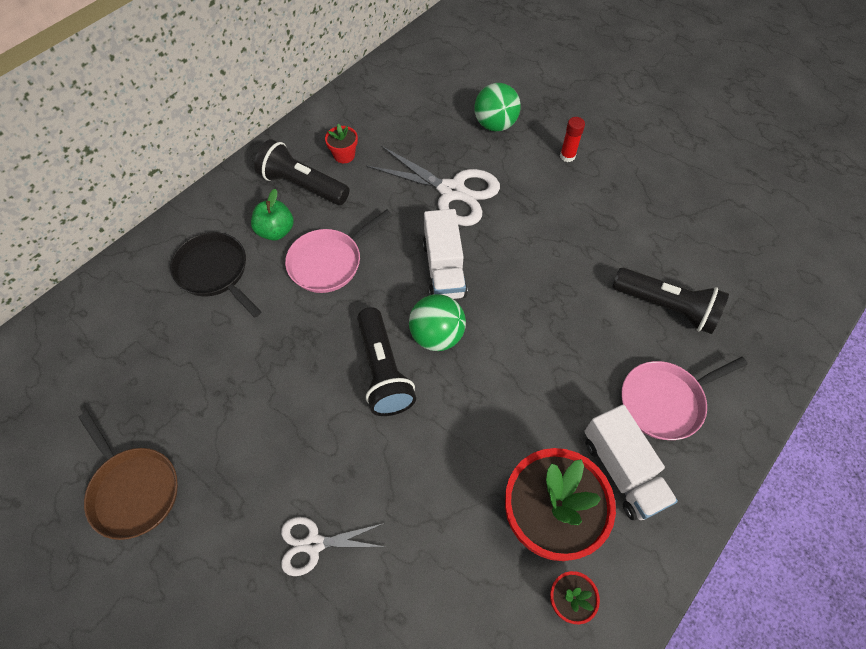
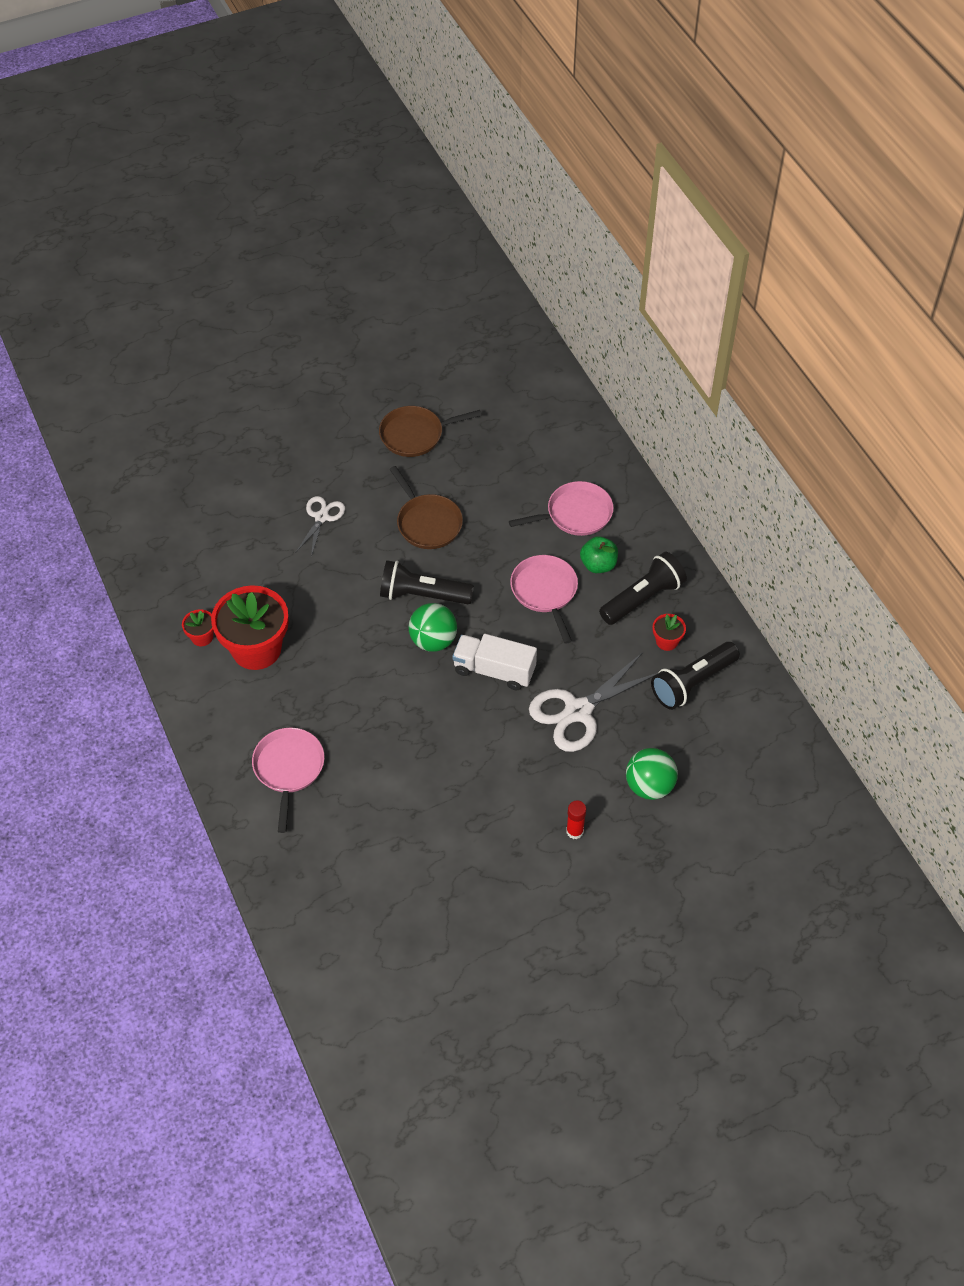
camera: 115 degrees right, 5 degrees down
(215, 272) = (575, 514): black pan -> pink pan
(277, 411) = (427, 523): none -> brown pan
(622, 470) = (258, 711): white truck -> none
(667, 307) = (365, 820): black flashlight -> black flashlight (692, 683)

